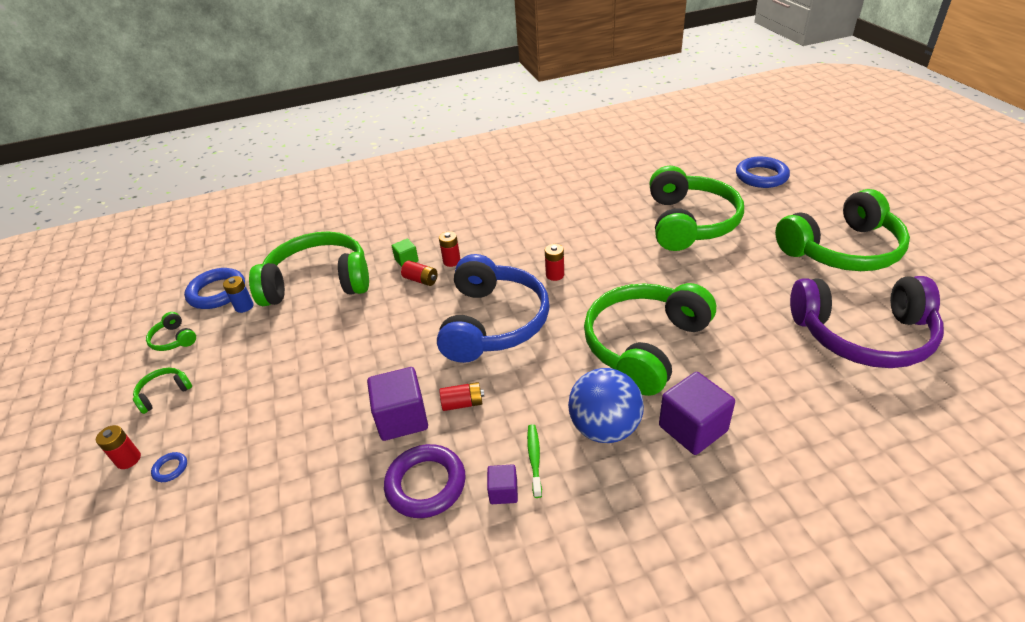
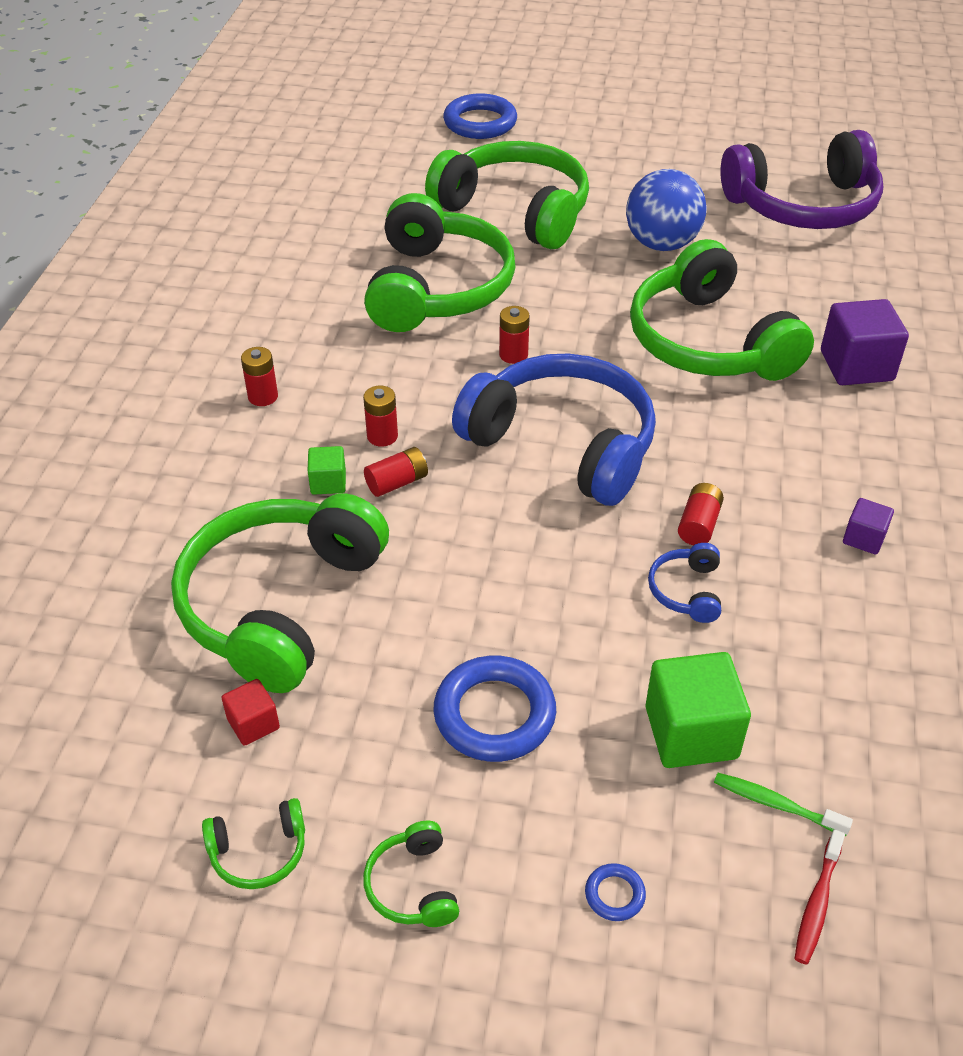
camera: 65 degrees left, 5 degrees up
(128, 459) = (553, 958): red battery -> red battery (263, 397)
(179, 565) = (817, 903): none -> red toothbrush
(217, 292) = (164, 759): blue ring -> blue ring (494, 714)
(244, 306) = (253, 724): blue battery -> red cube
(290, 460) = (691, 732): none -> green cube
(402, 418) = (686, 591): purple cube -> blue headphones
(426, 484) = (815, 602): purple ring -> none
(534, 459) = (829, 496): green toothbrush -> green toothbrush (776, 804)
(604, 428) = (817, 425): blue ball -> blue ball (661, 244)
(842, 250) = (667, 148): green headphones -> green headphones (437, 288)
(863, 335) = (803, 205): purple headphones -> purple headphones turned 45 degrees clockwise

